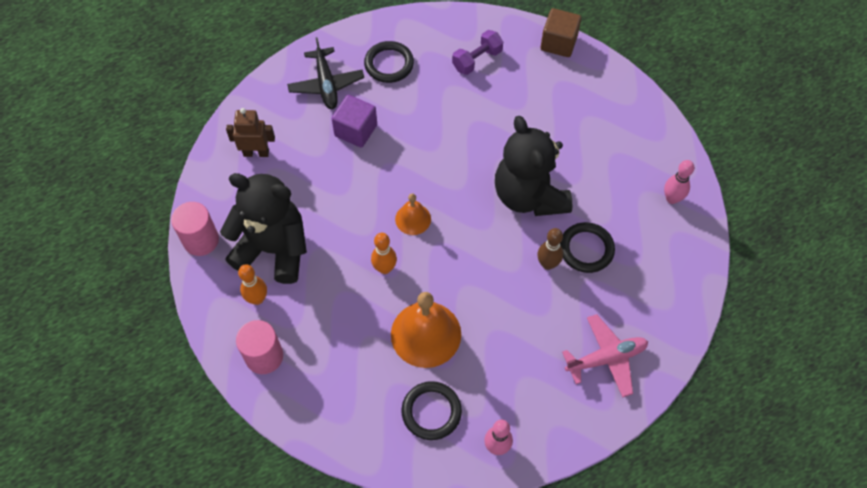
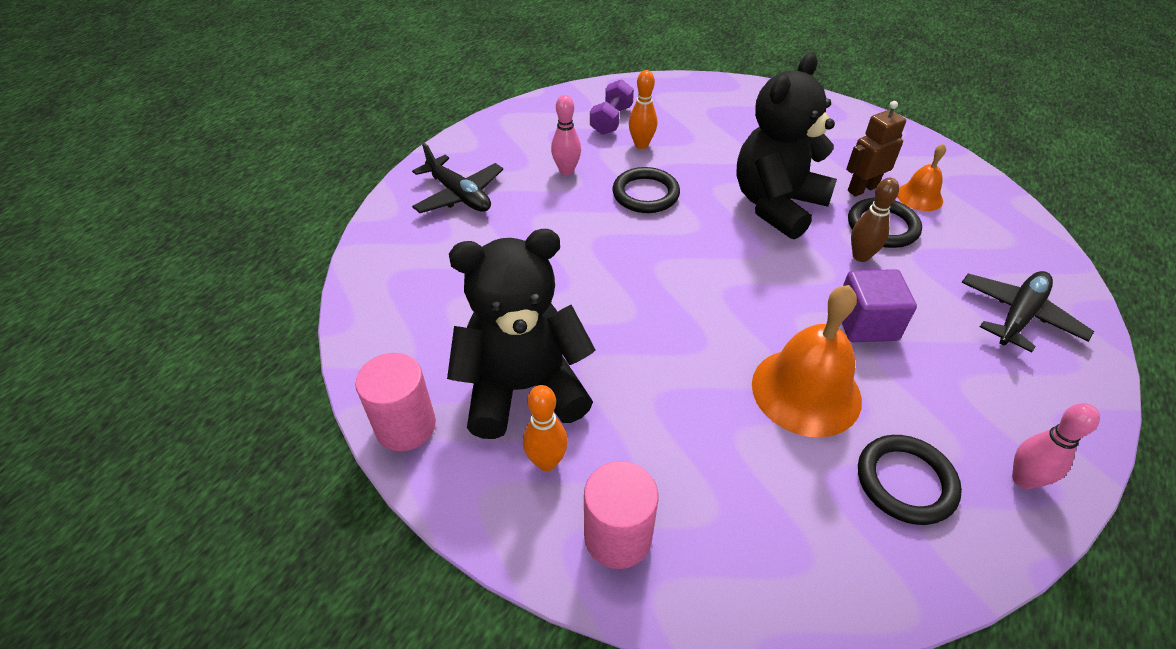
camera: 30 degrees left, 15 degrees down
(256, 152) = (417, 292): brown robot -> brown robot (862, 189)
(356, 130) = (530, 222): purple cube -> purple cube (866, 323)
(384, 268) = (688, 343): orange bowling pin -> orange bowling pin (641, 144)
(389, 64) = (519, 154): black ring -> black ring (645, 194)
(413, 219) = (674, 278): orange bell -> orange bell (919, 197)
(529, 195) = (776, 205): black teddy bear -> black teddy bear turned 90 degrees clockwise
(558, 43) = (678, 83): brown cube -> none
(606, 358) = (1018, 316): pink plane -> black plane
(672, 198) = (909, 155): pink bowling pin -> pink bowling pin (566, 171)

